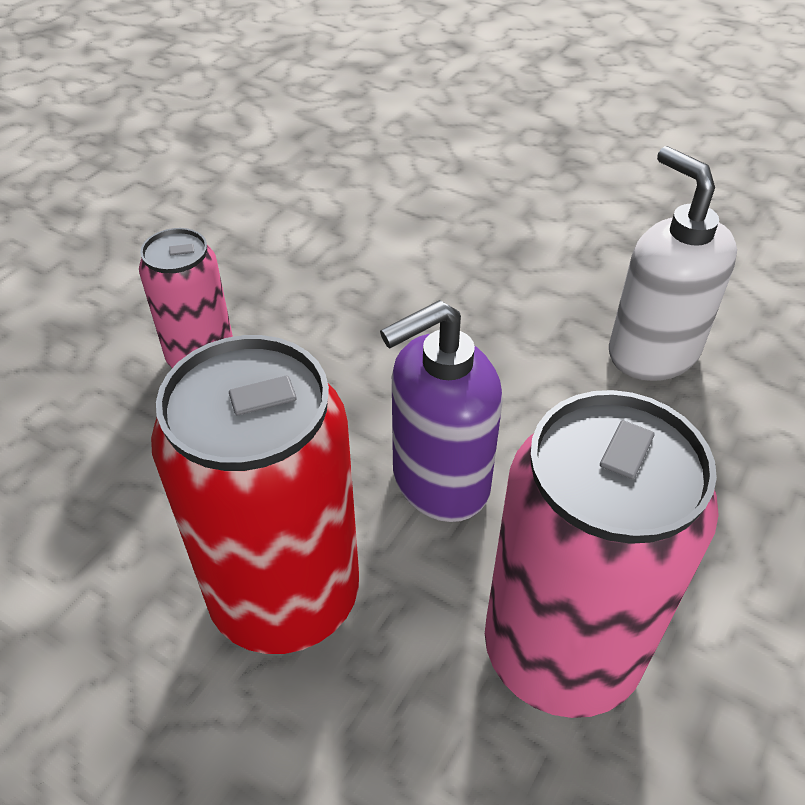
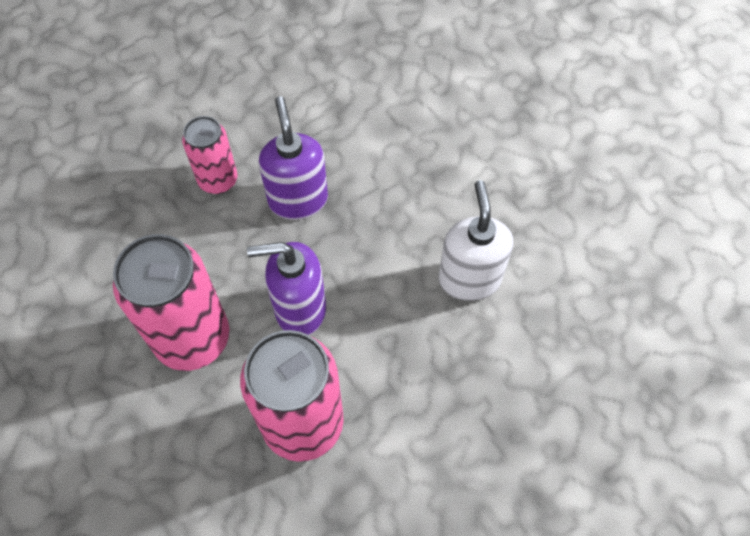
camera: 25 degrees right, 15 degrees up
(285, 595) = (192, 338): red can -> pink can
(342, 342) = (298, 199): none -> purple soap dispenser

